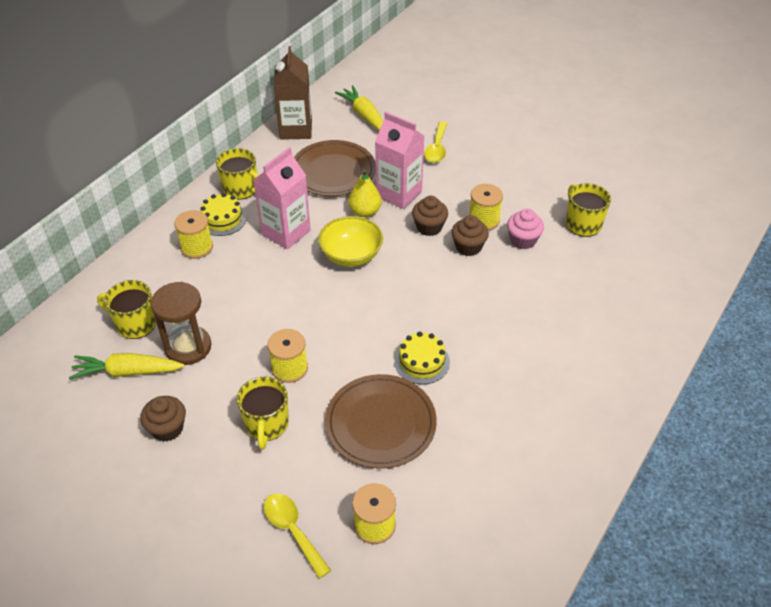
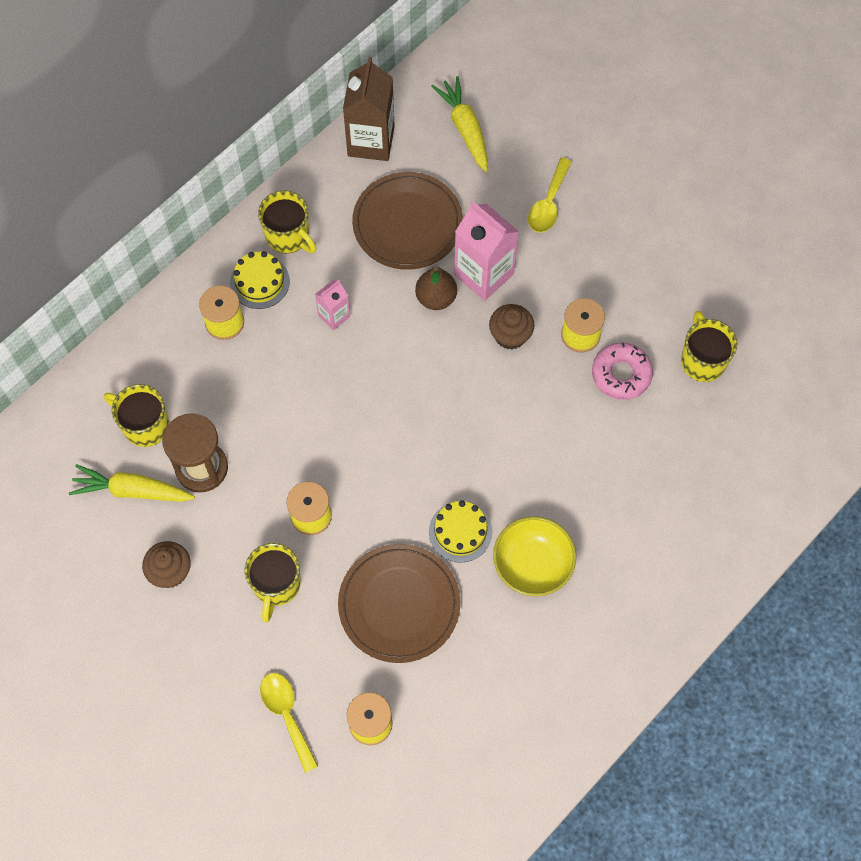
camera: 10 degrees right, 20 degrees up
(286, 232) = (334, 316): pink carton -> pink carton, size x0.53
(351, 255) = (407, 364): yellow bowl -> yellow bowl (532, 564)
(365, 212) = (436, 298): yellow pear -> brown pear
(468, 247) = (551, 374): brown cupcake -> none
(523, 240) = (621, 374): pink cupcake -> pink donut

